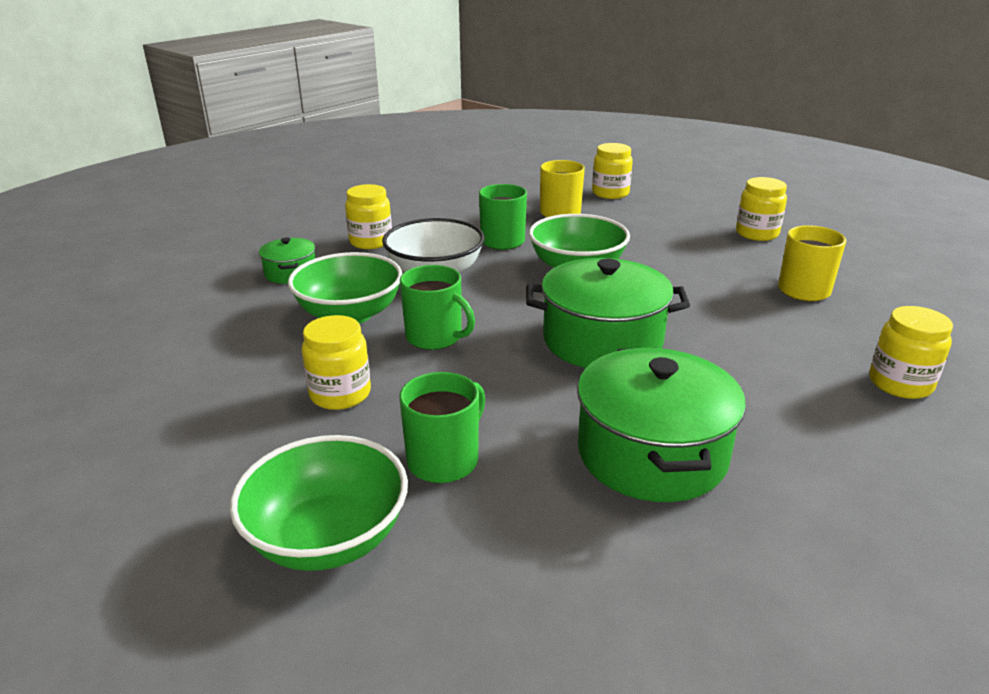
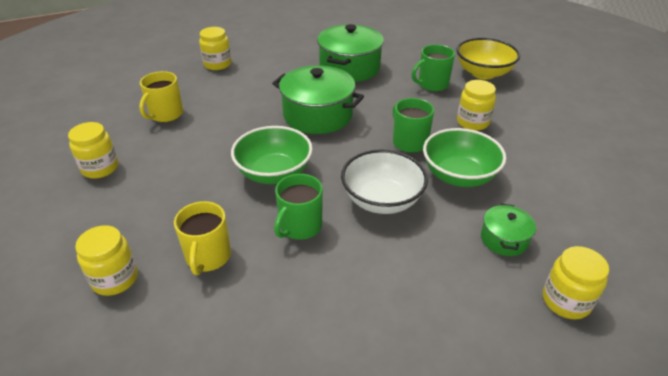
camera: 155 degrees left, 10 degrees up
(328, 538) = (483, 73): green bowl -> yellow bowl
(371, 242) = (422, 267): yellow jar -> yellow jar (566, 301)

